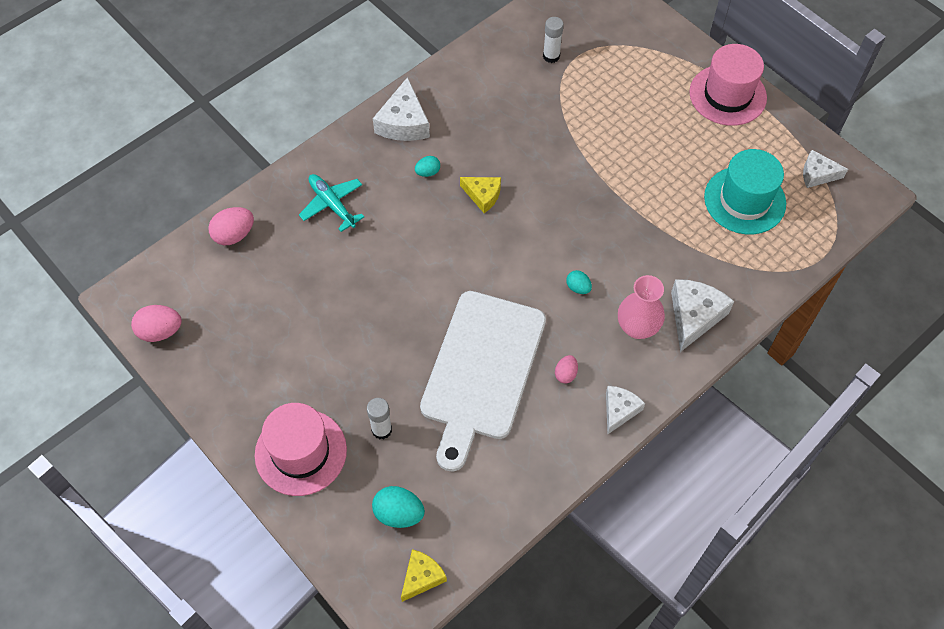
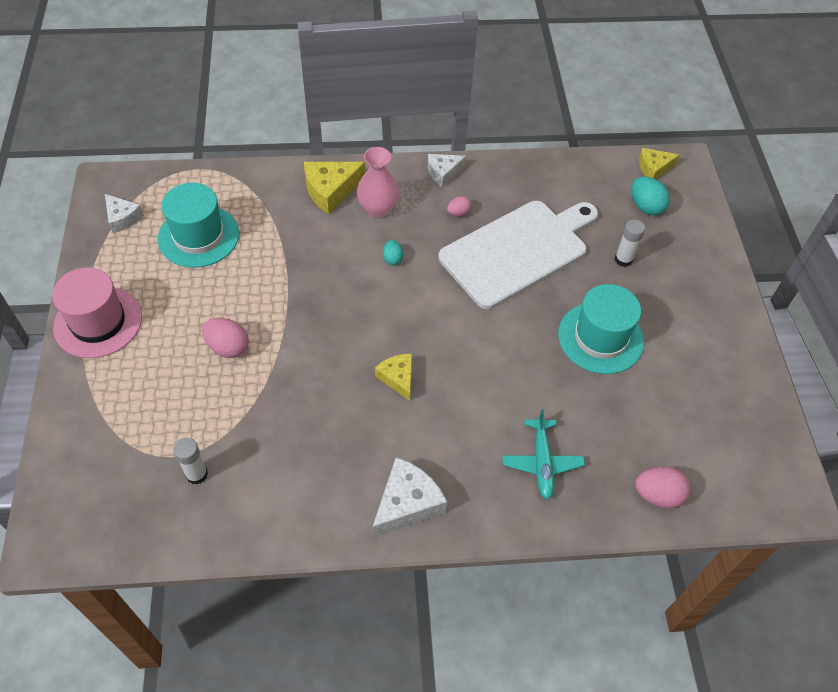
camera: 145 degrees left, 5 degrees down
(160, 331) = (773, 445): pink egg -> pink egg (228, 347)
(301, 452) = (695, 281): pink hat -> none
(352, 333) = (600, 338): none -> turquoise hat
(428, 172) = (427, 433): turquoise egg -> none
(694, 316) = (331, 191): white cheese -> yellow cheese

